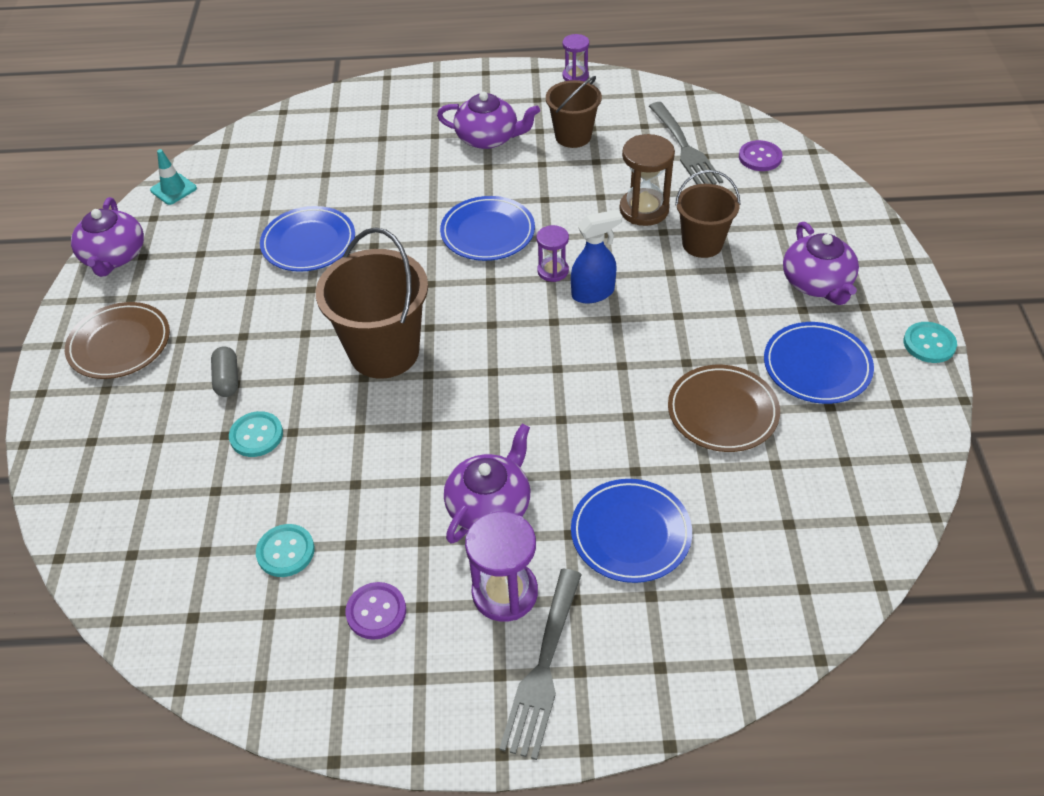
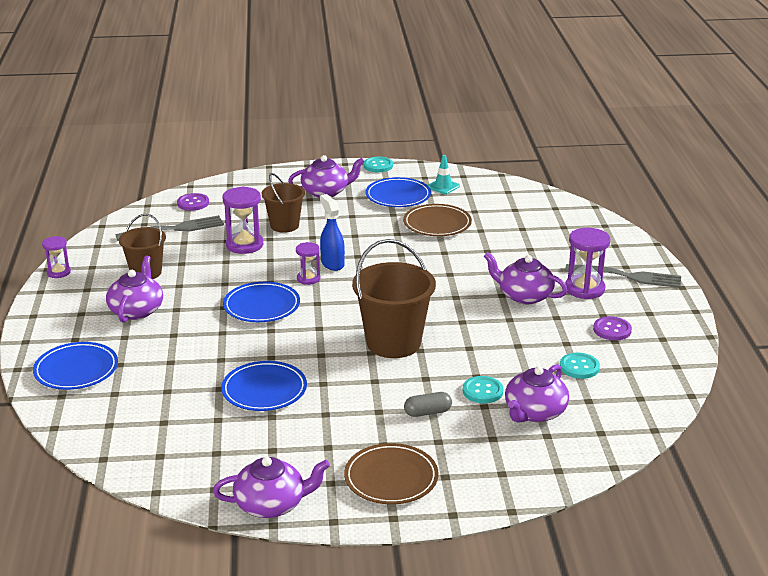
camera: 95 degrees left, 20 degrees down
(173, 189) = (170, 482): turquoise traffic cone -> turquoise traffic cone (443, 186)
(196, 486) = (534, 412): none -> purple teapot
(630, 533) = (533, 252): blue plate -> blue plate (76, 370)
(644, 210) = (244, 245): brown hourglass -> purple hourglass

